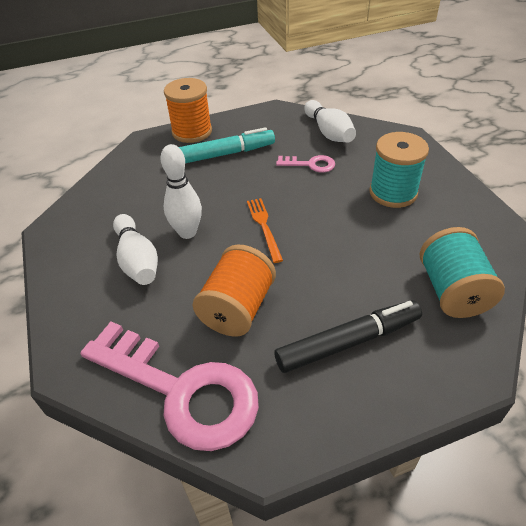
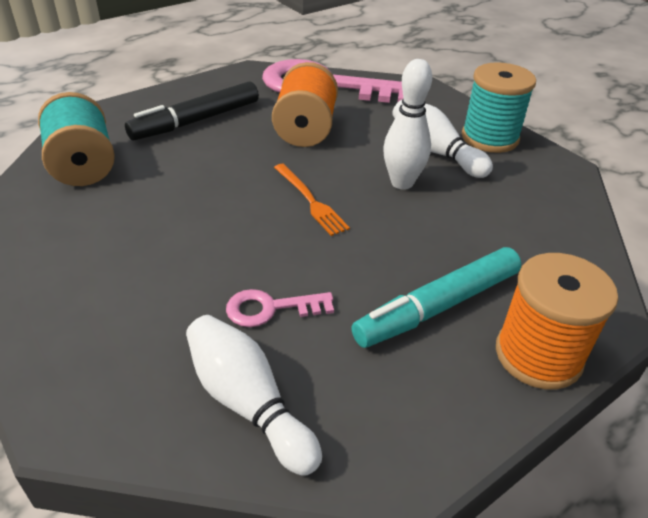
camera: 160 degrees right, 5 degrees down
(393, 193) = (127, 273): turquoise spool -> turquoise spool (490, 138)

